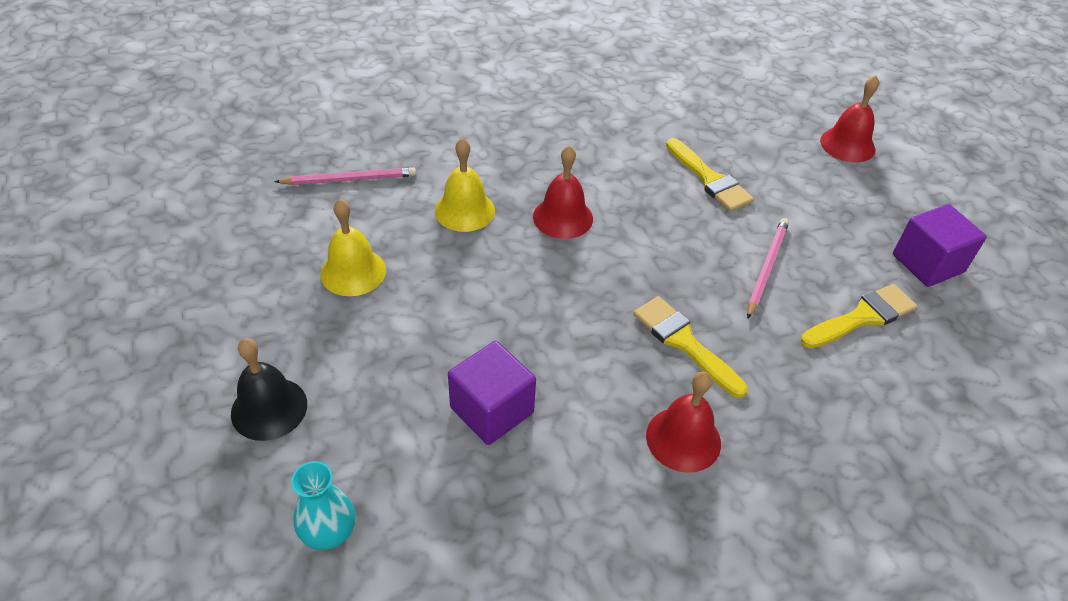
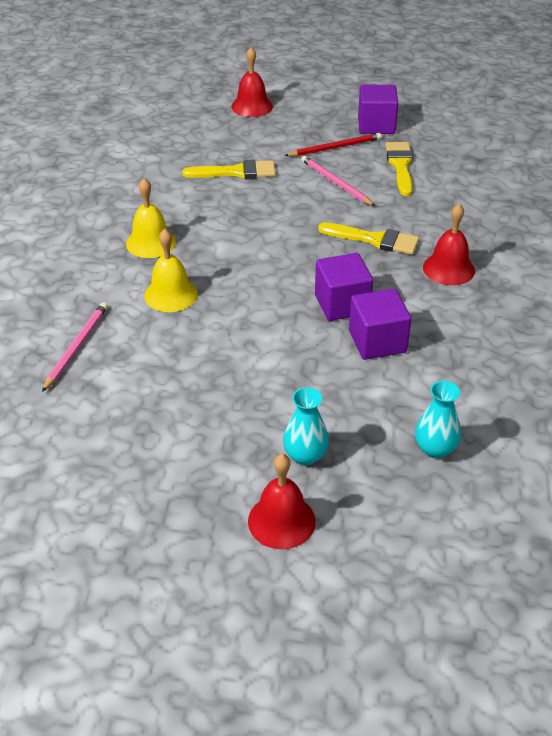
camera: 60 degrees left, 5 degrees down
(269, 408) = (305, 455): black bell -> turquoise vase
(353, 272) = (192, 374): yellow bell -> yellow bell (151, 242)
(539, 353) = (342, 304): none -> purple cube
(563, 217) = (219, 249): red bell -> red bell (281, 521)
(684, 342) = (374, 240): yellow brush -> yellow brush turned 150 degrees counterclockwise
(838, 242) = (335, 147): none -> red pencil

